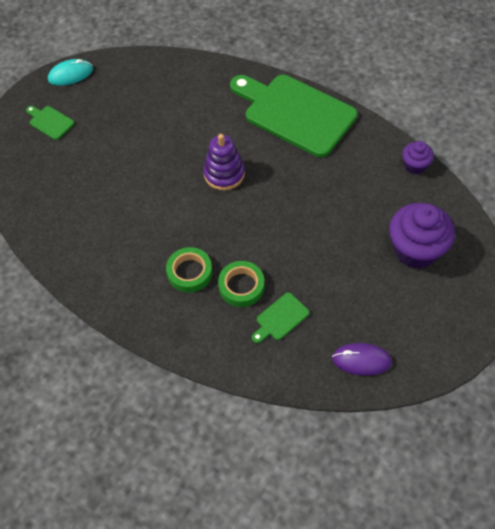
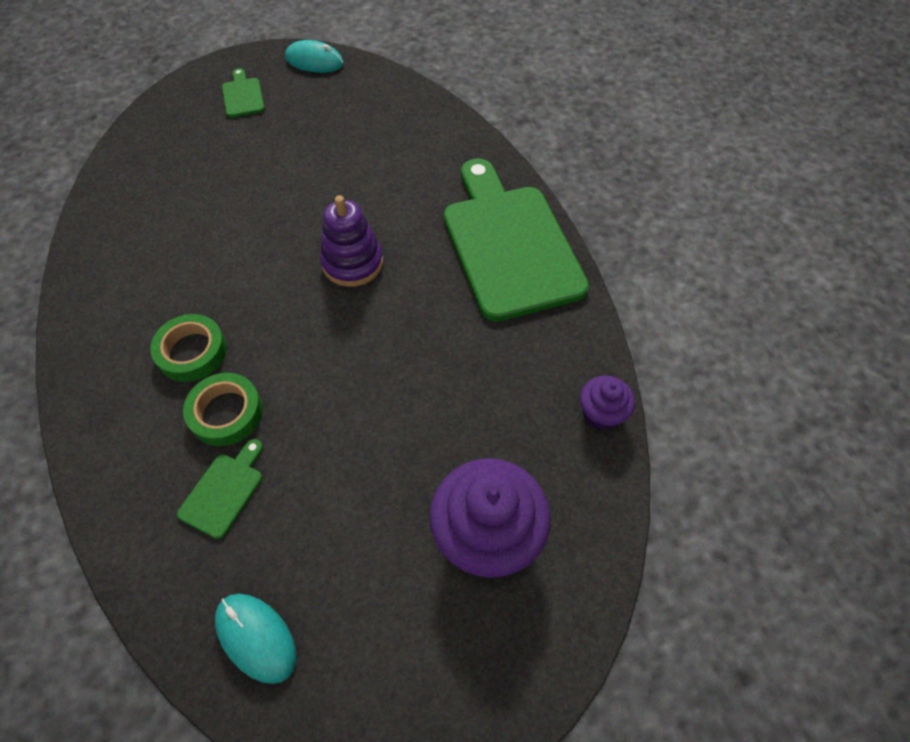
camera: 35 degrees right, 0 degrees up
(280, 318) = (224, 491): green cutting board -> green cutting board turned 120 degrees clockwise
(361, 360) = (256, 637): purple mouse -> turquoise mouse

